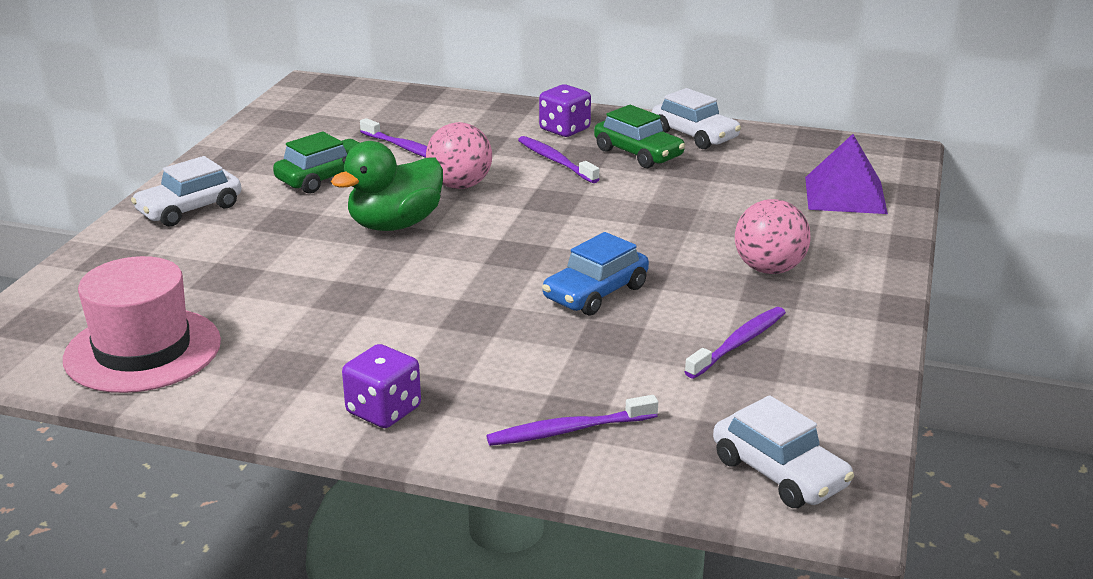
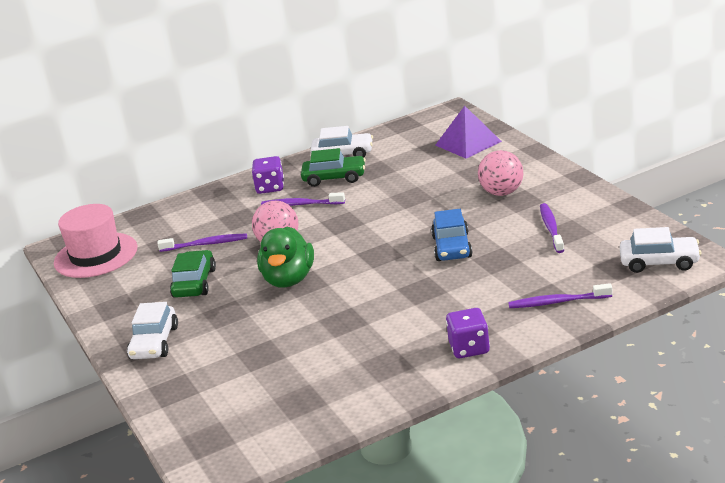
camera: 40 degrees left, 0 degrees up
(143, 350) = (298, 407): pink hat -> pink hat (96, 255)
(568, 430) = (557, 302): purple toothbrush -> purple toothbrush turned 60 degrees clockwise

